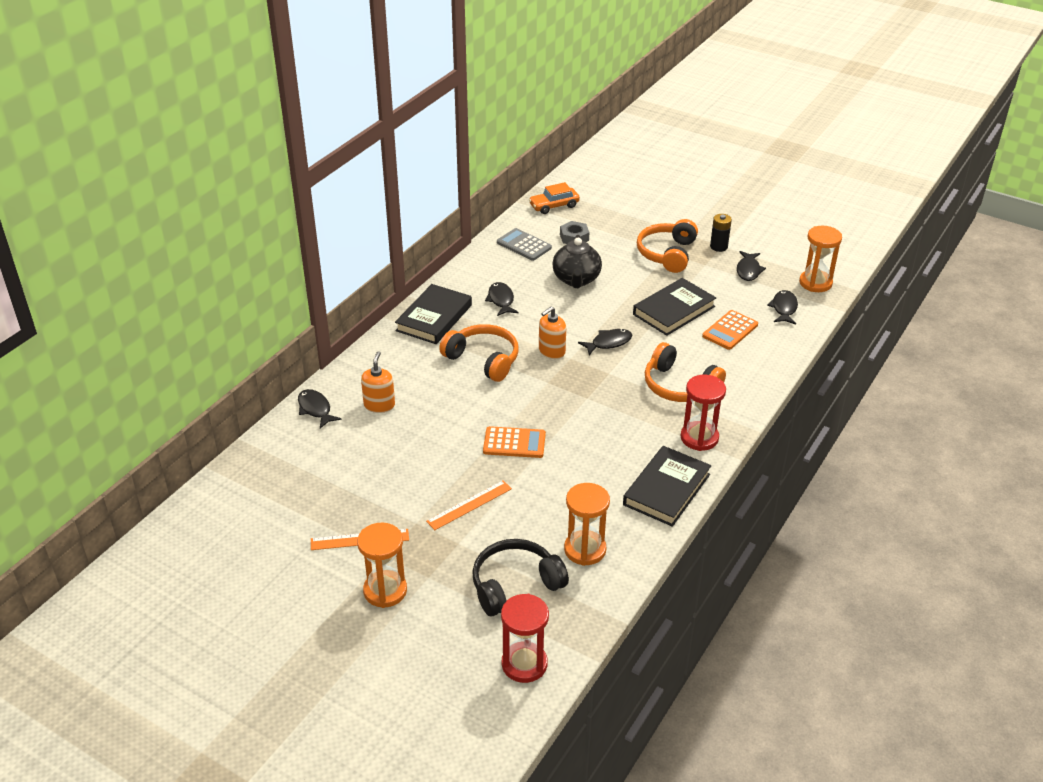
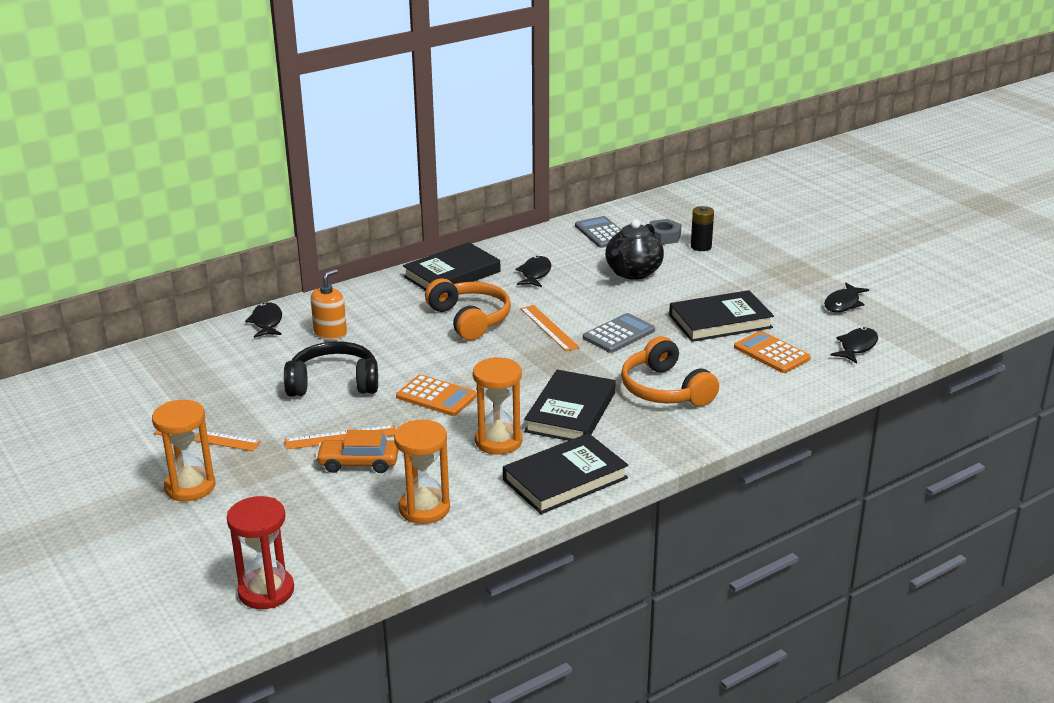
camera: 25 degrees right, 10 degrees down
(515, 585) = (322, 518): black headphones -> black headphones (334, 383)
(551, 351) = (549, 328): orange soap dispenser -> orange ruler
(554, 206) = (665, 206): orange car -> orange car (358, 463)
(608, 343) = (619, 334): black fish -> grey calculator
(626, 427) = (570, 412): none -> black book
(667, 254) = (757, 270): orange headphones -> none
(699, 438) = (646, 442): red hourglass -> none
(718, 247) = (825, 276): black battery -> black battery (701, 247)
(730, 330) = (771, 353): orange calculator -> orange calculator turned 75 degrees clockwise
(815, 283) = (918, 331): orange hourglass -> orange hourglass (498, 441)

